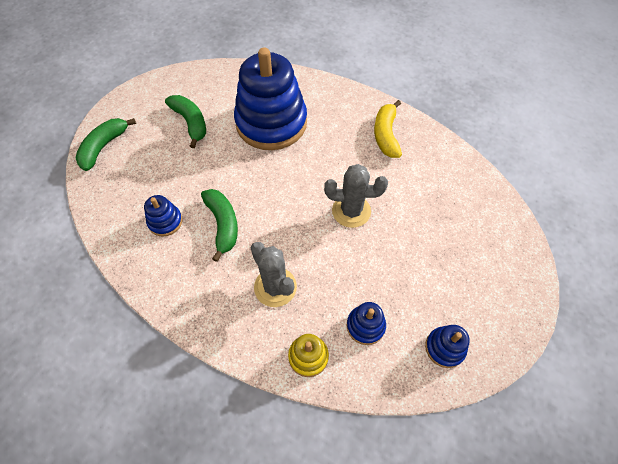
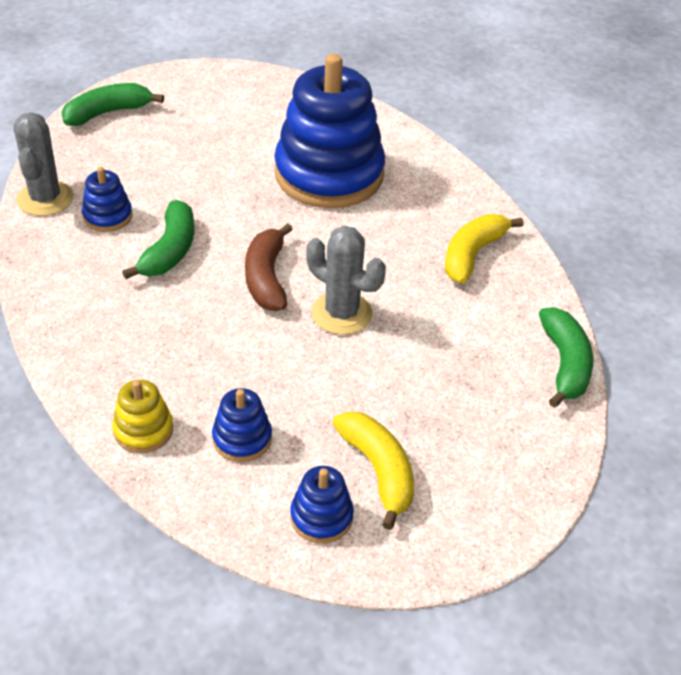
camera: 30 degrees right, 15 degrees down
(190, 122) = (229, 131): green banana -> green banana (564, 364)
(275, 287) = (171, 342): grey cactus -> grey cactus (45, 199)
(293, 211) = (266, 278): none -> brown banana
(448, 299) = (378, 471): none -> yellow banana

